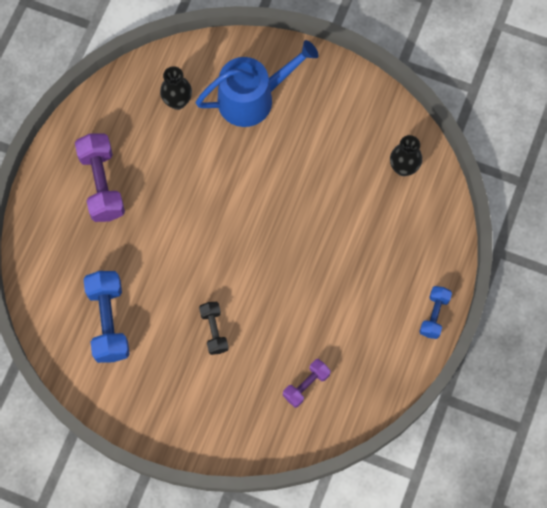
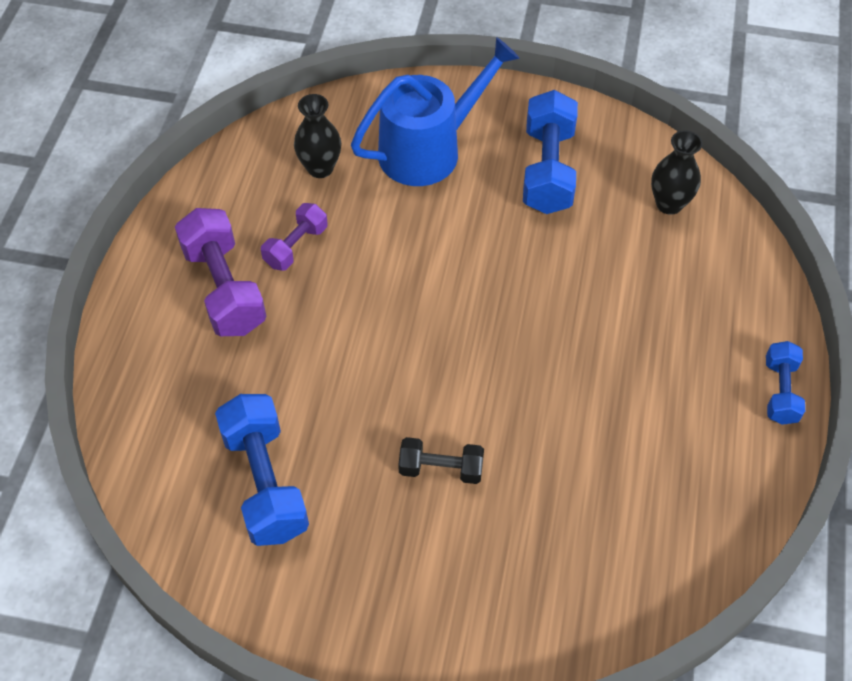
camera: 10 degrees left, 15 degrees down
(214, 330) = (441, 469): black dumbbell -> black dumbbell turned 60 degrees counterclockwise
(306, 385) = (611, 528): purple dumbbell -> purple dumbbell (296, 246)
(329, 127) = (548, 170): none -> blue dumbbell

